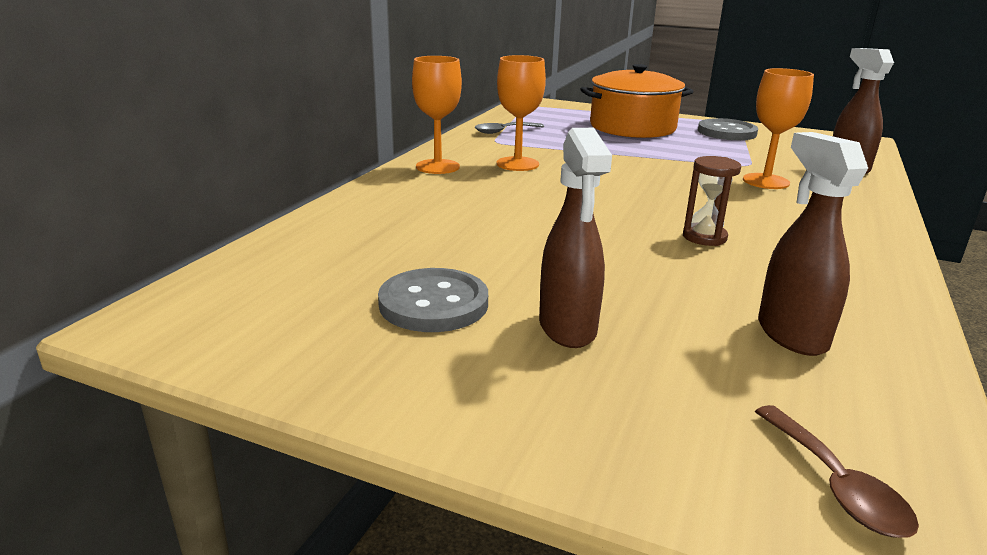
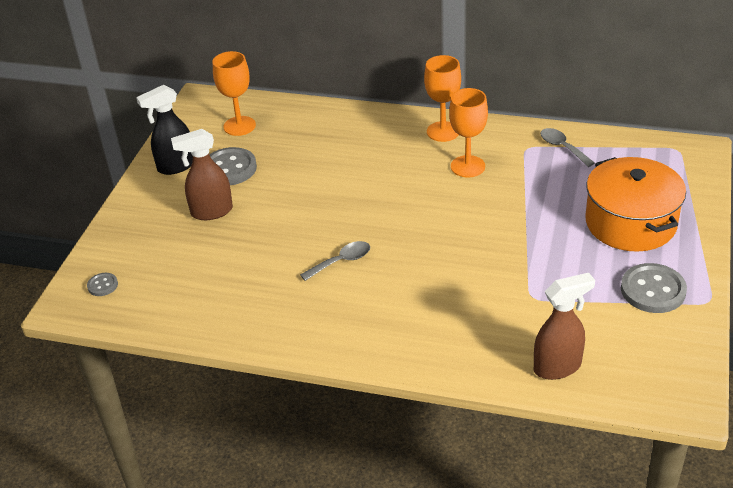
camera: 85 degrees right, 15 degrees up
(387, 363) = (176, 166): none -> black spray bottle
(704, 237) = (341, 261): brown hourglass -> grey spoon
(766, 181) = (483, 303): orange goblet -> orange goblet (239, 126)
(791, 334) = (214, 287): brown spray bottle -> none
(836, 485) = (102, 285): brown spoon -> grey button

